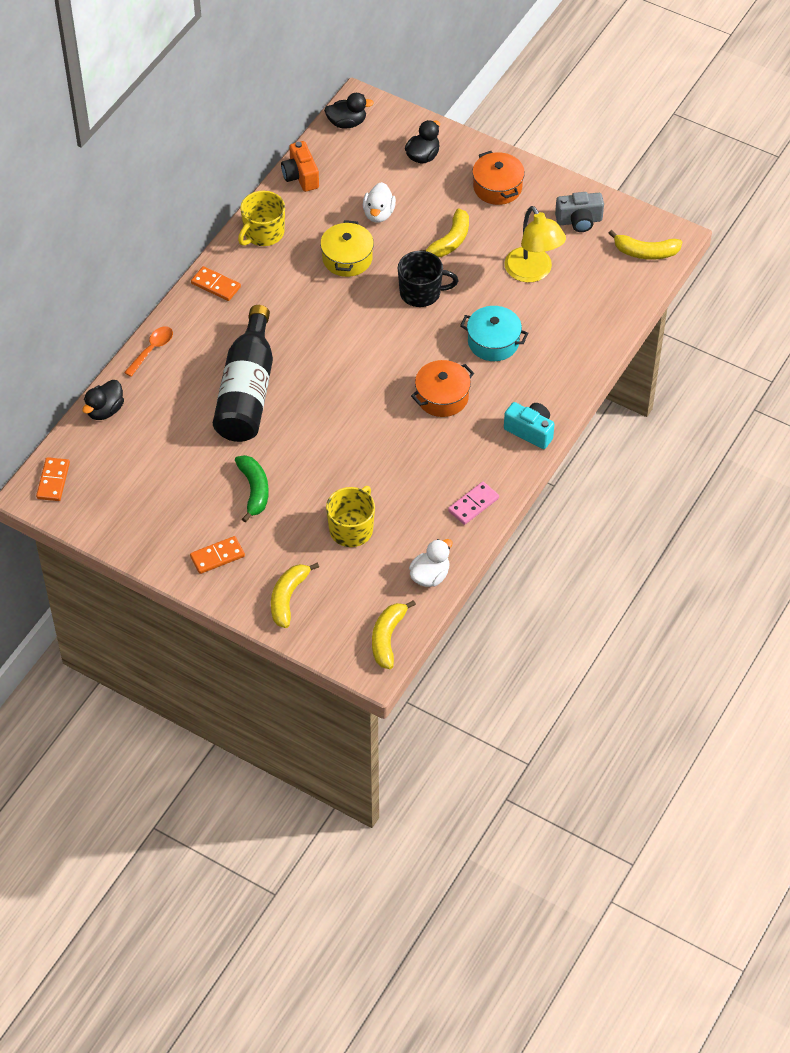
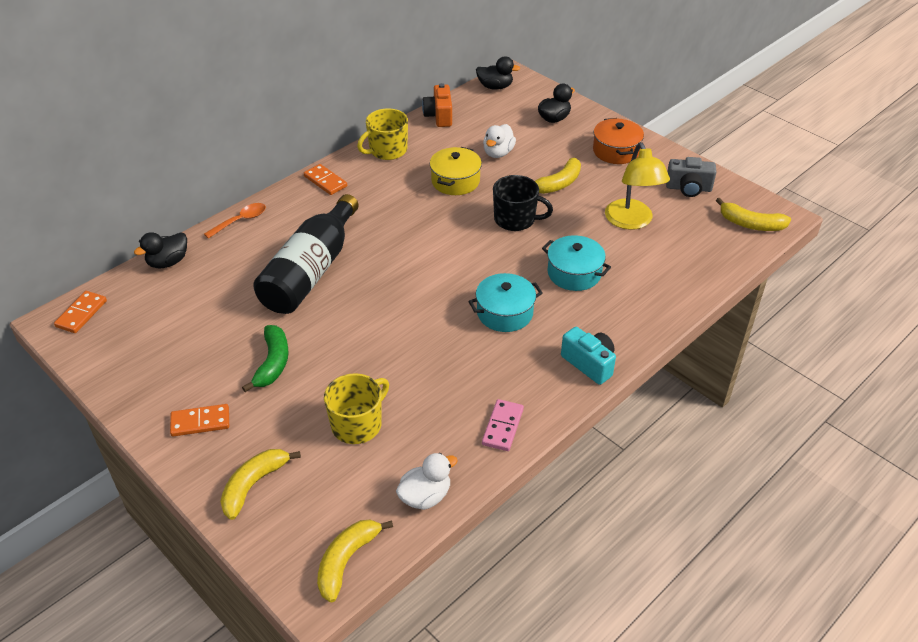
camera: 15 degrees right, 10 degrees down
(442, 397) = (505, 313): orange pot -> turquoise pot
(473, 504) = (502, 427): pink domino -> pink domino turned 45 degrees counterclockwise

